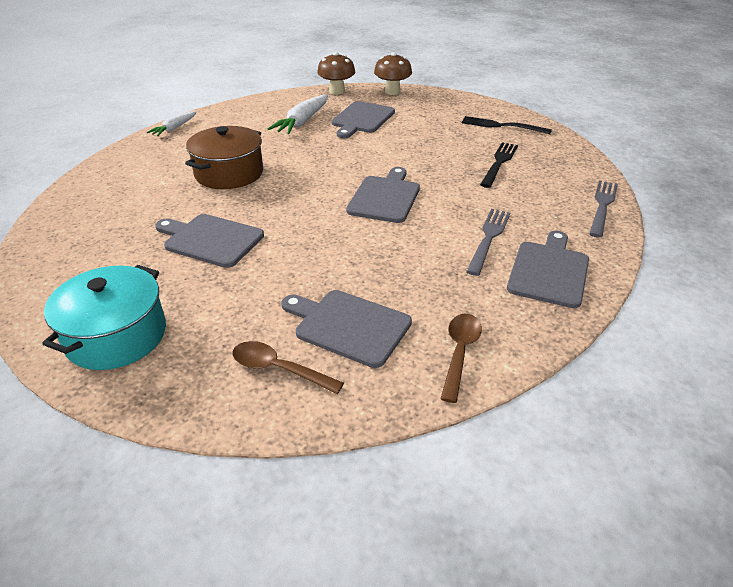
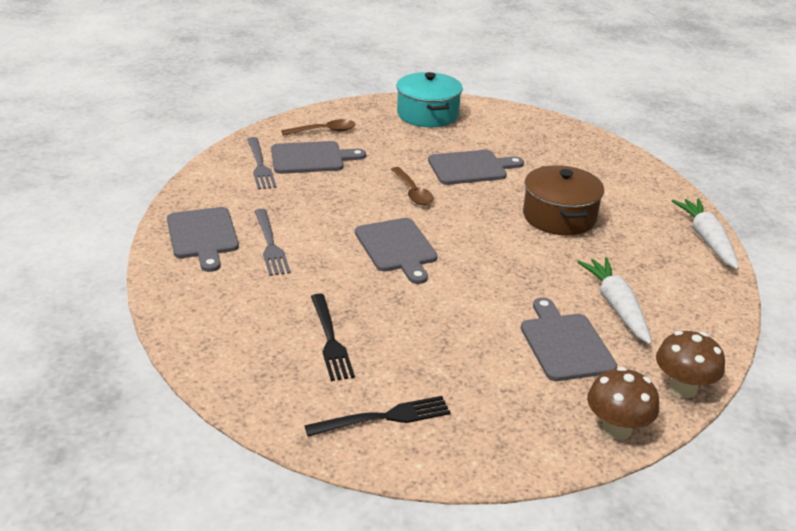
camera: 140 degrees right, 5 degrees down
(174, 128) = (706, 239): white carrot -> white carrot, size x1.61
(459, 352) = (232, 168): brown spoon -> brown spoon (413, 192)
(602, 206) = (182, 323): grey fork -> grey fork (260, 165)

